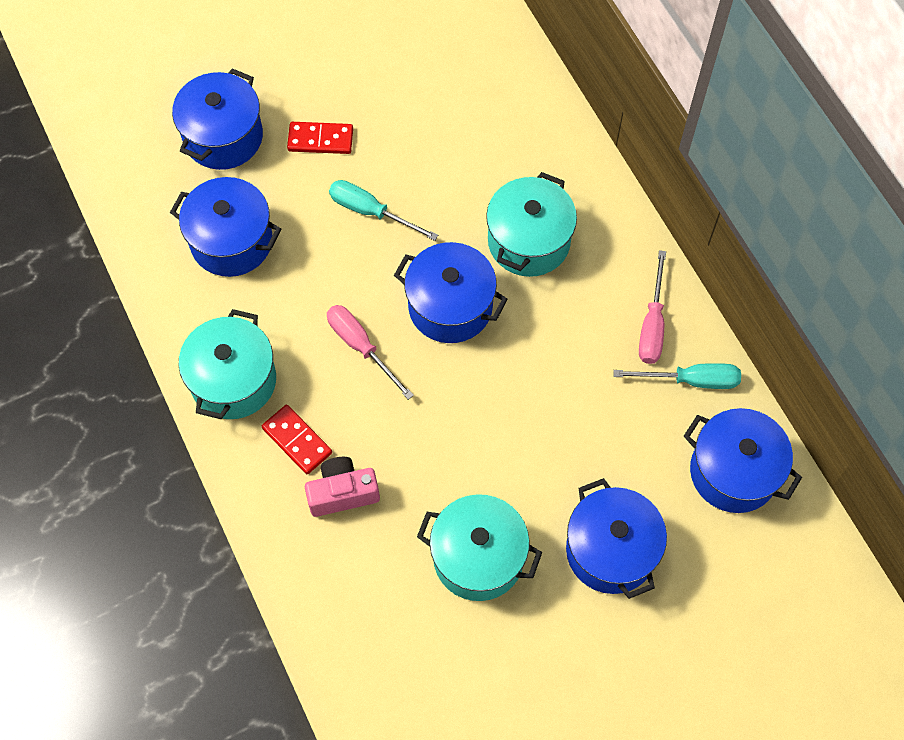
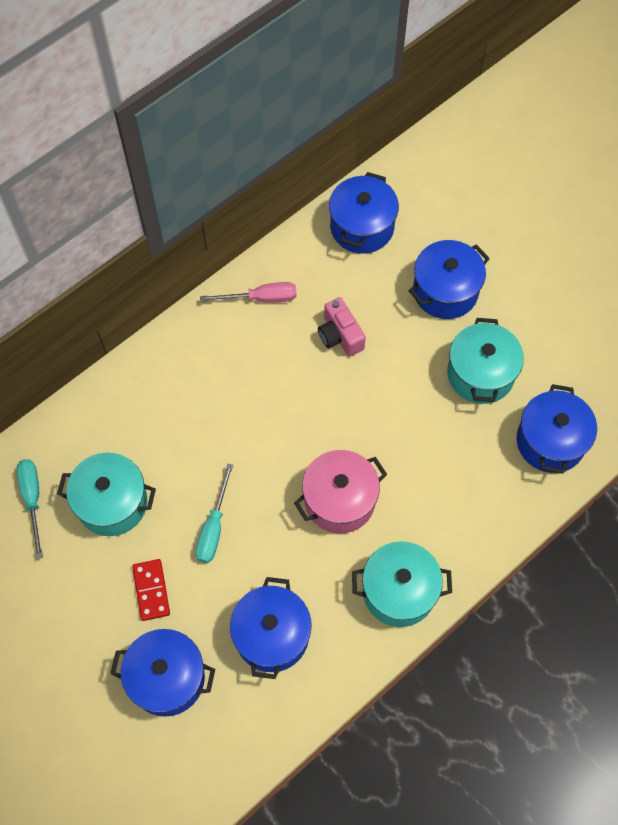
camera: 105 degrees left, 0 degrees up
(297, 440) = (434, 526): red domino -> none
(342, 493) = (464, 480): pink camera -> pink camera (340, 335)
(361, 346) = (339, 500): pink screwdriver -> pink pot
(450, 306) = (285, 443): blue pot -> blue pot (550, 441)
(529, 241) = (211, 399): turquoise pot -> turquoise pot (112, 503)
(691, 380) = (299, 265): turquoise screwdriver -> turquoise screwdriver (33, 499)

